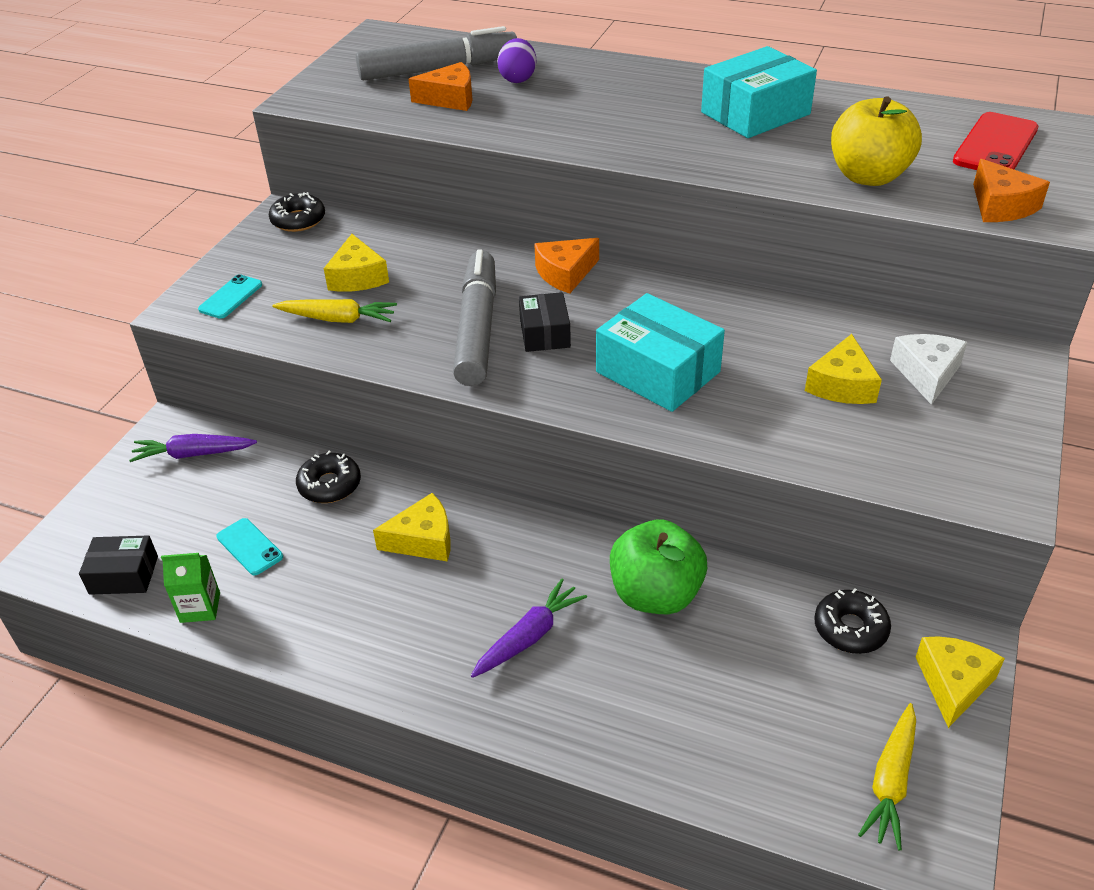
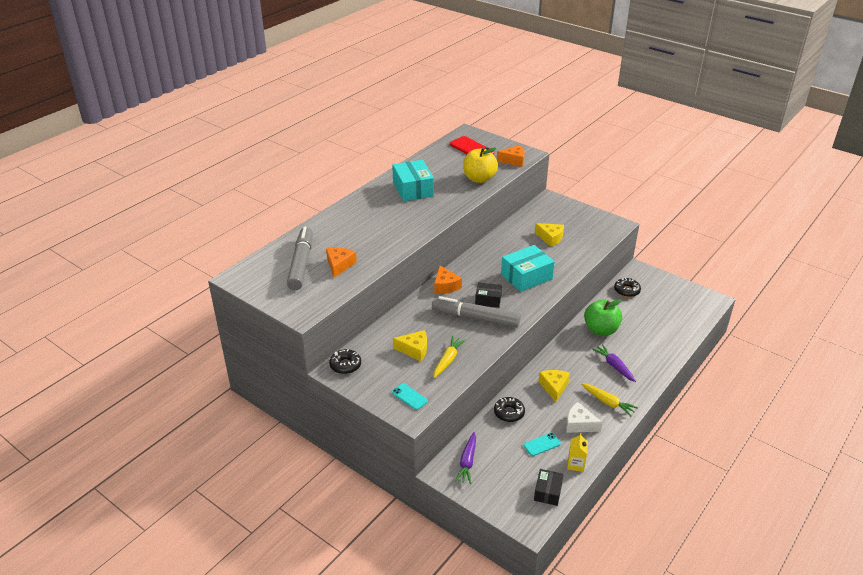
camera: 75 degrees left, 5 degrees down
(200, 607) = (576, 464): green carton -> yellow carton
(518, 79) = (332, 242): purple egg -> none
(890, 781) = (688, 301): yellow carrot -> yellow carrot (608, 402)
(926, 374) = (551, 219): white cheese -> white cheese (579, 424)
(953, 684) = (653, 277): yellow cheese -> none

